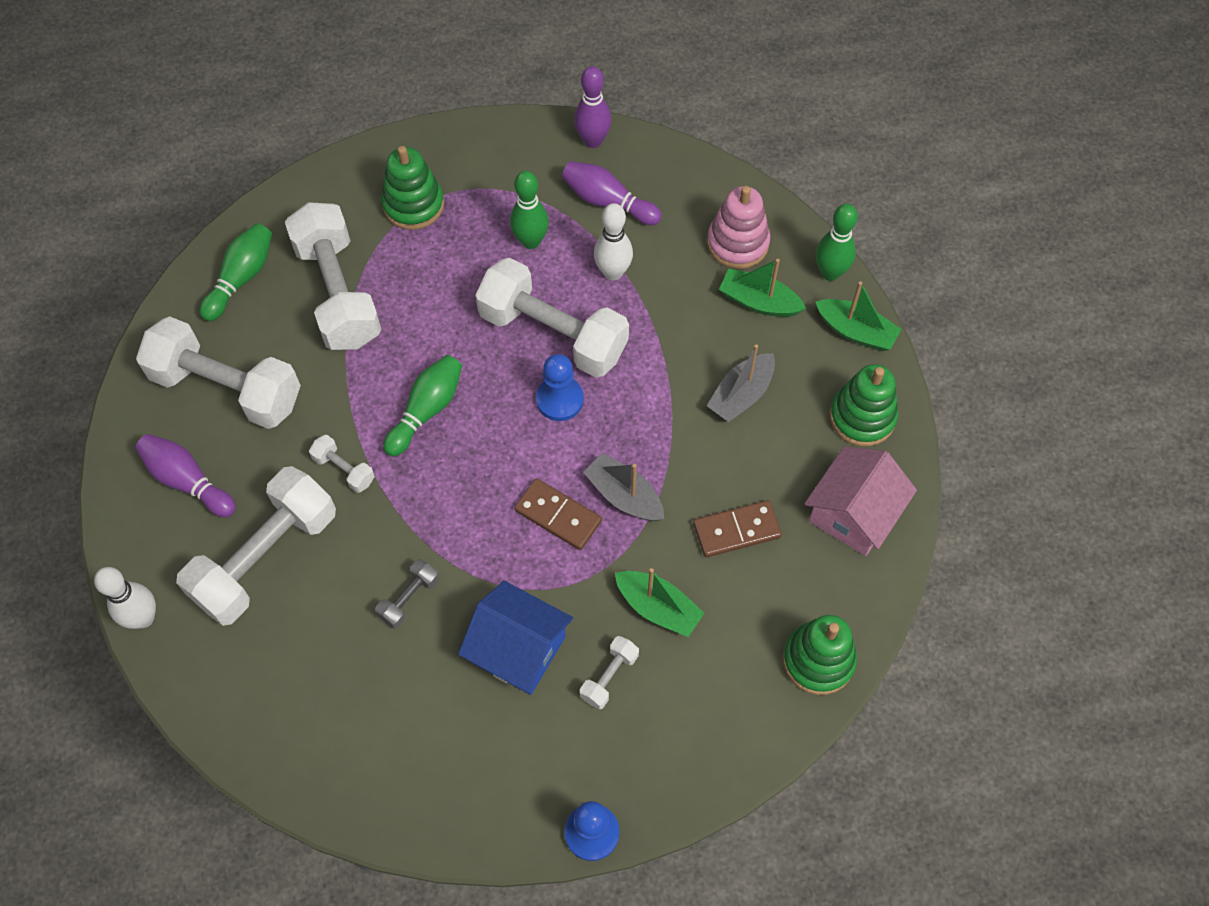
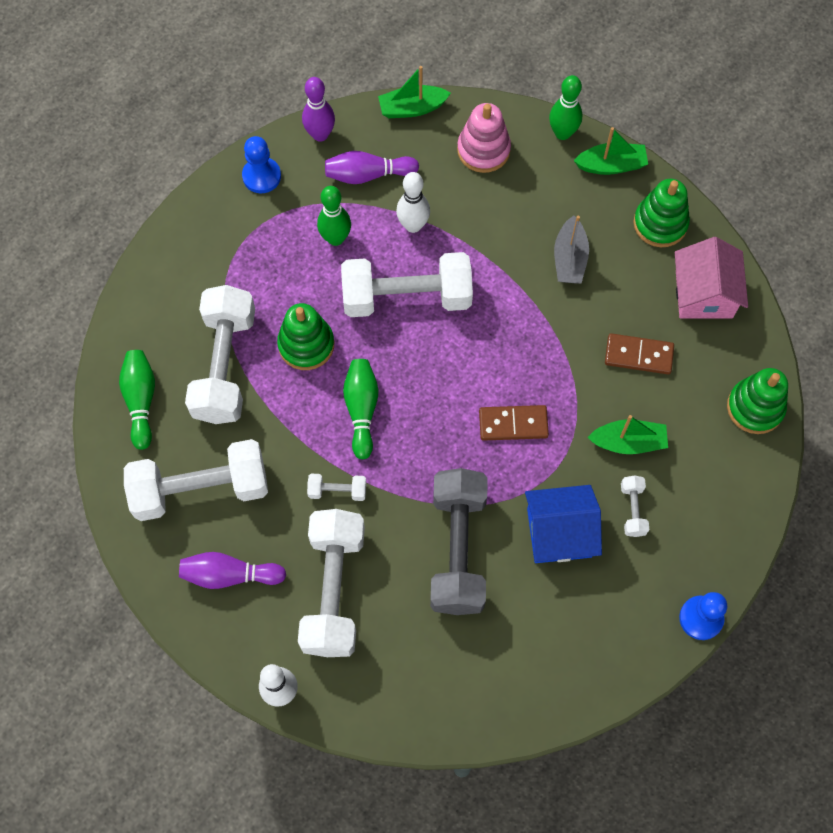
camera: 35 degrees left, 5 degrees up
(338, 293) = (225, 365): white dumbbell -> white dumbbell turned 60 degrees clockwise
(409, 598) = (458, 549): grey dumbbell -> grey dumbbell, size x2.33
(413, 205) = (226, 264): green stacking toy -> green stacking toy (306, 345)
(559, 399) = (449, 341): blue pawn -> blue pawn (261, 176)
(624, 495) = (546, 380): grey boat -> none
(736, 530) = (638, 355): brown domino -> brown domino turned 60 degrees clockwise
(759, 302) = (530, 184): green boat -> green boat (412, 108)

